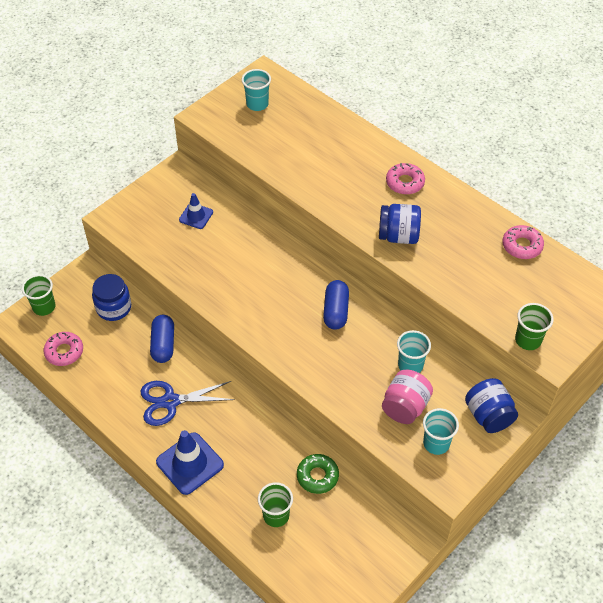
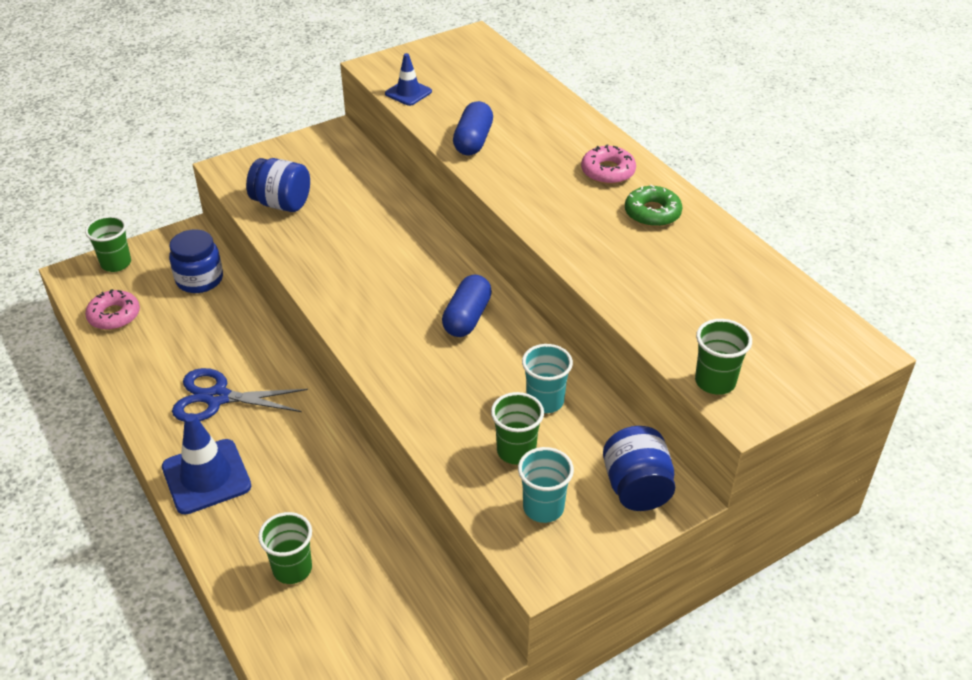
camera: 15 degrees right, 10 degrees down
(163, 344) = (240, 331): blue capsule -> blue capsule (473, 141)
(196, 216) = (333, 183): blue traffic cone -> blue traffic cone (408, 93)
(257, 104) = (450, 65): turquoise cup -> none
(317, 476) = (373, 531): green donut -> green donut (652, 213)
(398, 236) = (573, 227): blue jar -> blue jar (282, 204)
(405, 407) = (516, 451): pink jar -> green cup
(522, 246) = (747, 268): pink donut -> none

